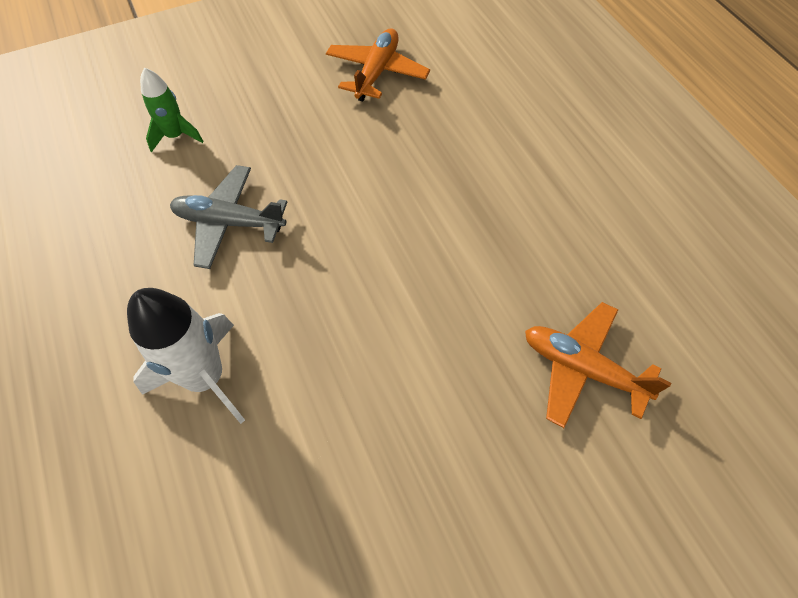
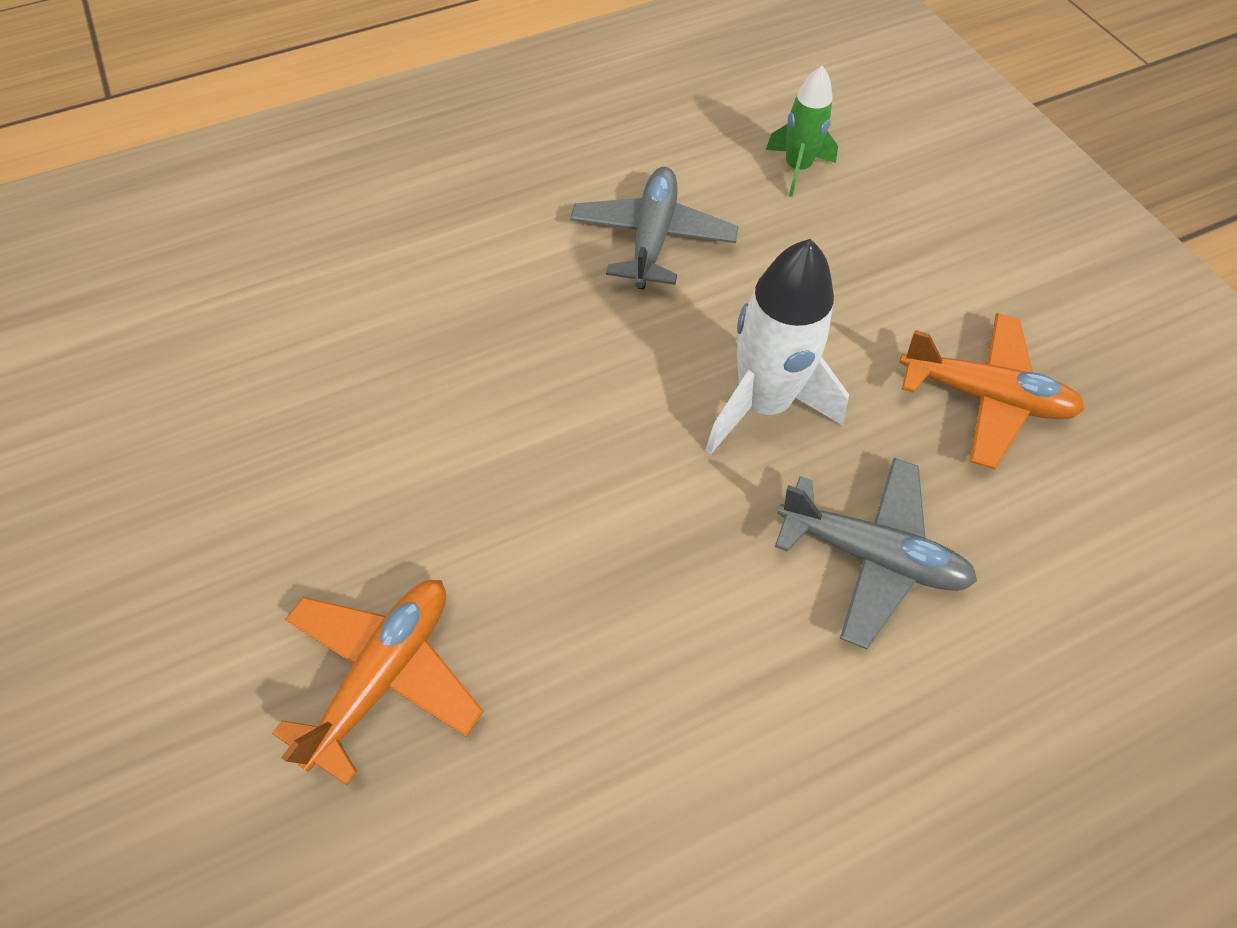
camera: 90 degrees right, 0 degrees up
(205, 378) = (434, 241): white rocket -> white rocket (763, 403)
(478, 130) = (870, 555): none -> grey plane

